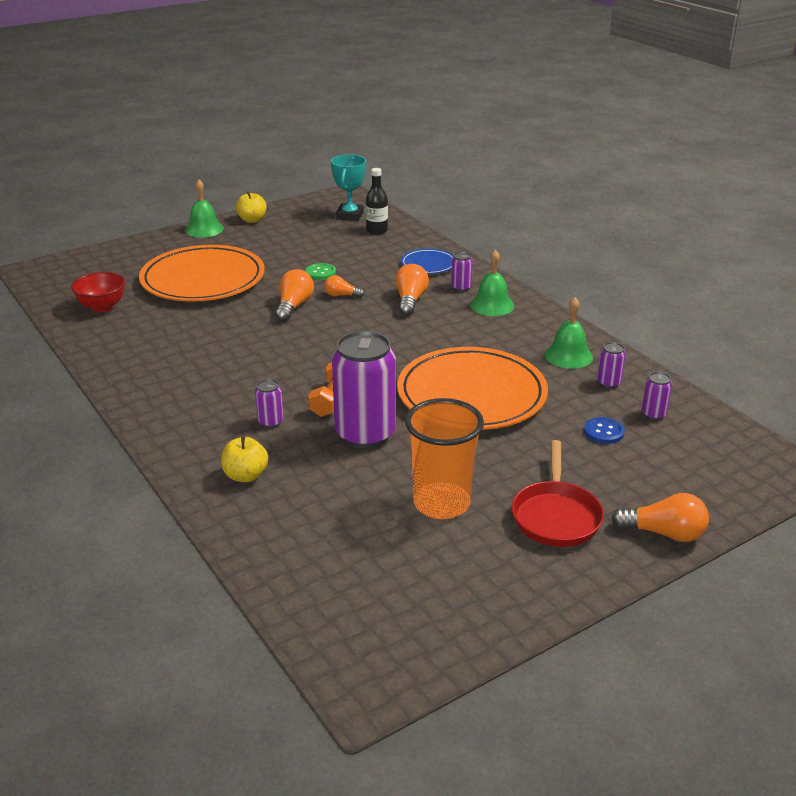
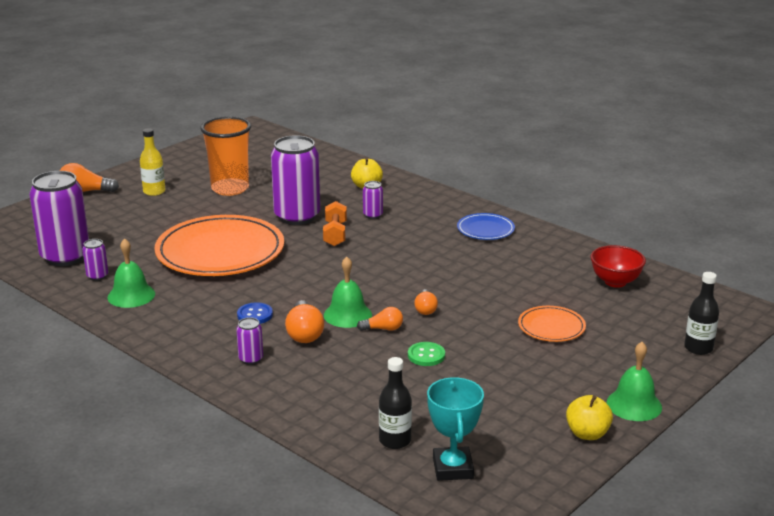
camera: 165 degrees right, 5 degrees down
(112, 252) = (698, 348): none -> black bottle
(203, 279) = (551, 327): orange plate -> orange plate, size x0.47
(294, 306) = (425, 309): orange light bulb -> orange light bulb, size x0.63
(428, 264) = (300, 388): blue plate -> blue plate (485, 229)
(492, 305) = (211, 340): green bell -> green bell (347, 314)
(556, 516) = (154, 191): red pan -> yellow bottle
(603, 432) = (111, 239): blue button -> blue button (255, 315)
(653, 414) = (65, 256): purple can -> purple can, size x2.32

